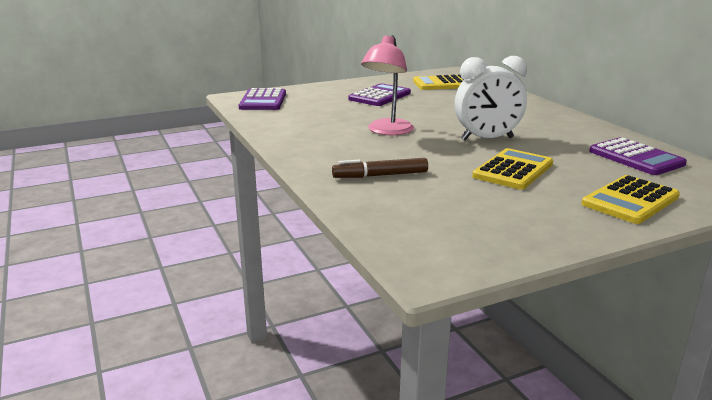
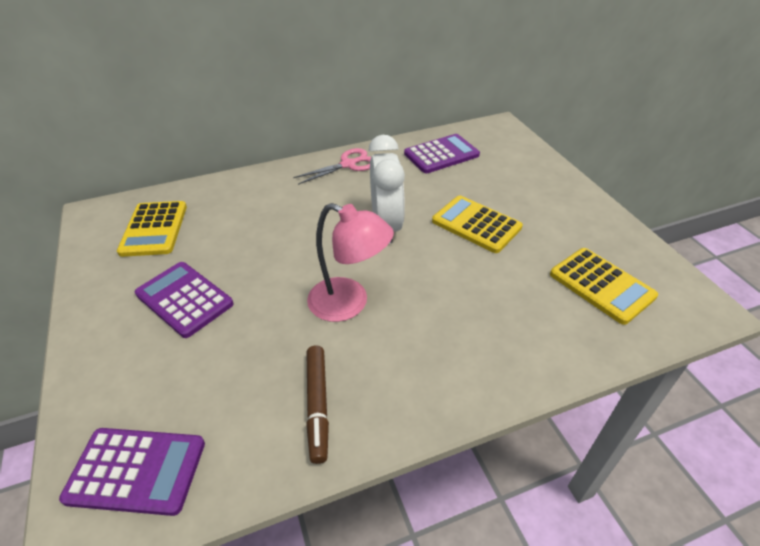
camera: 85 degrees left, 20 degrees up
(380, 175) = (501, 322): brown marker -> brown marker (317, 405)
(574, 124) = (348, 164): none -> pink scissors
(630, 200) = (533, 179): yellow calculator -> yellow calculator (601, 285)

